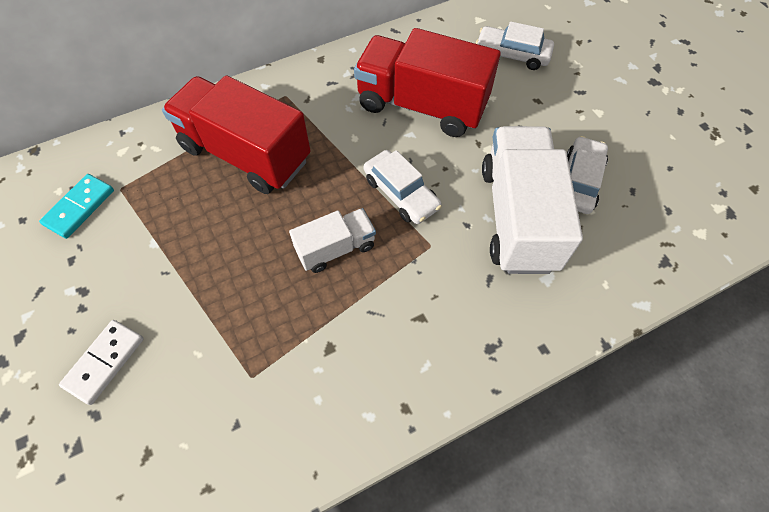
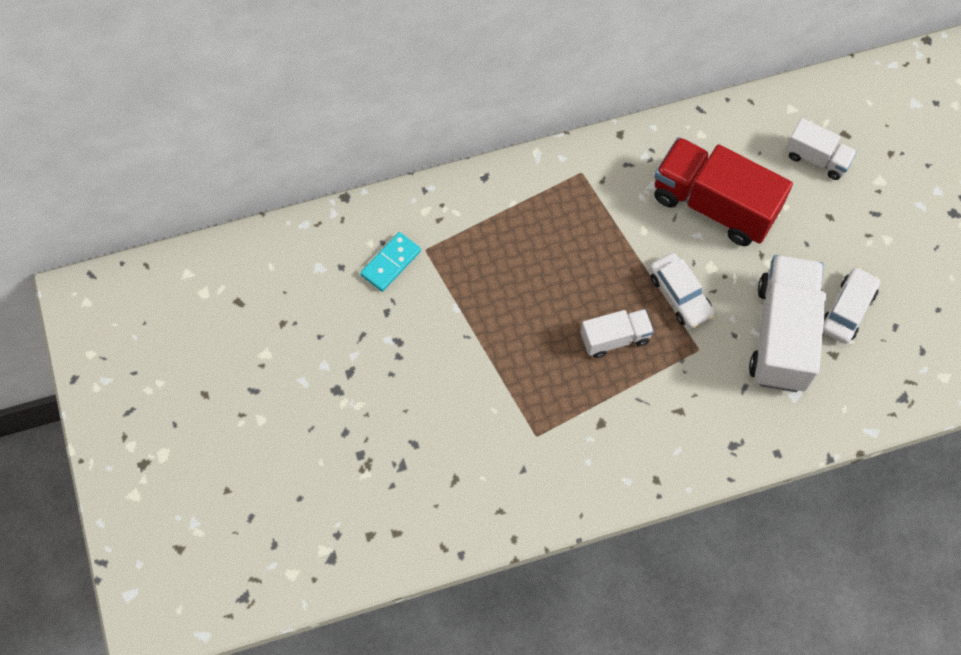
camera: 10 degrees right, 5 degrees up
(104, 362) = (420, 404): white domino -> none
(245, 154) = (540, 232): red truck -> none
(512, 54) = (817, 158): white car -> white truck

